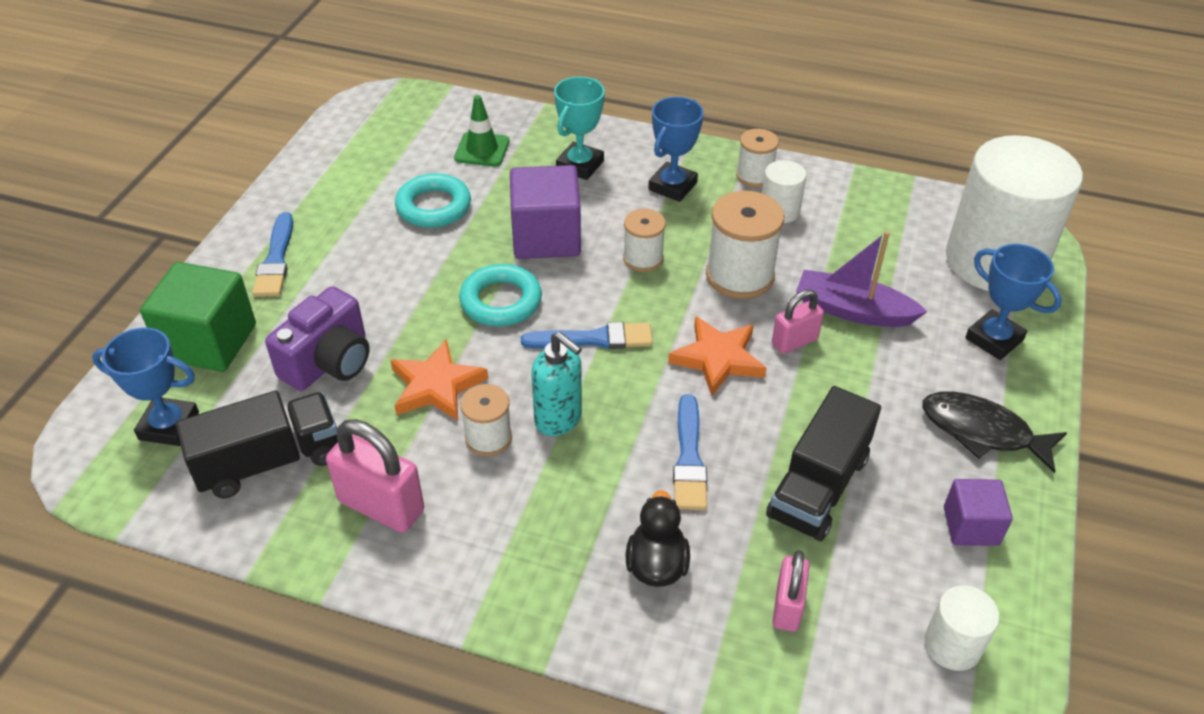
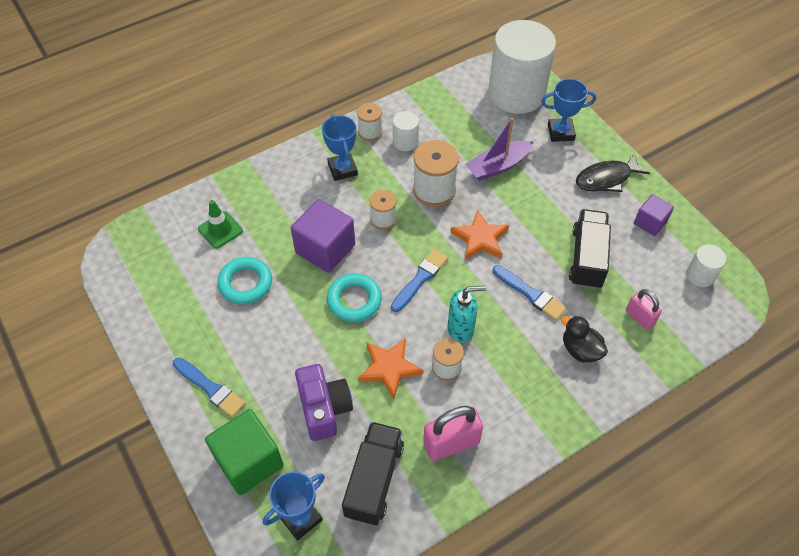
camera: 50 degrees left, 10 degrees up
(580, 165) = (283, 196): turquoise trophy -> none
(794, 341) = (496, 202): pink padlock -> none
(818, 487) = (587, 258): black truck -> black truck turned 150 degrees counterclockwise

